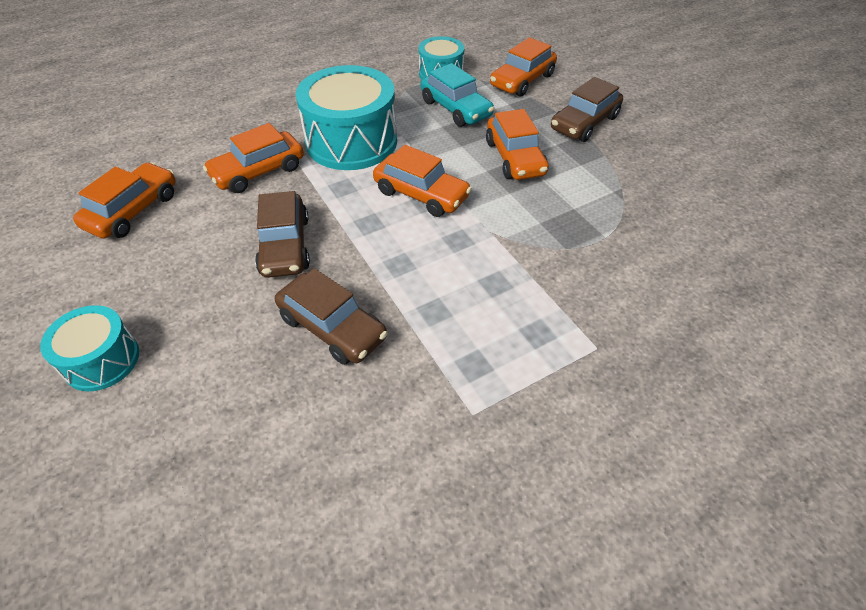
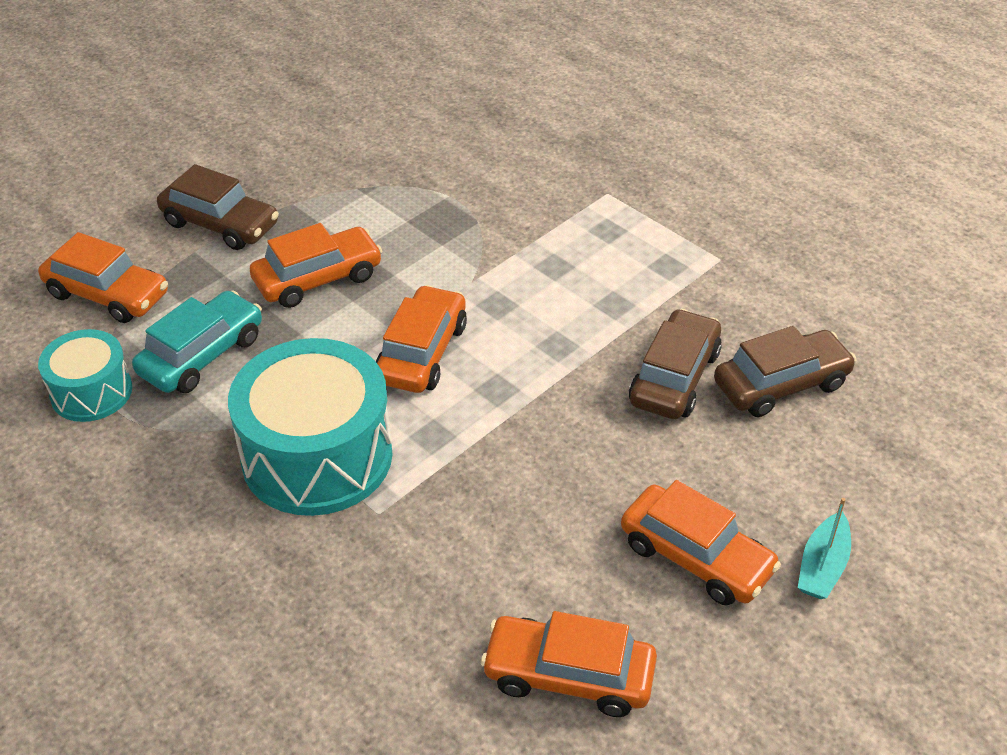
camera: 105 degrees left, 5 degrees down
(102, 360) = (822, 566): turquoise drum -> turquoise boat
(258, 172) = (425, 548): orange car -> orange car (696, 557)
(285, 246) = (569, 460): brown car -> brown car (781, 384)

